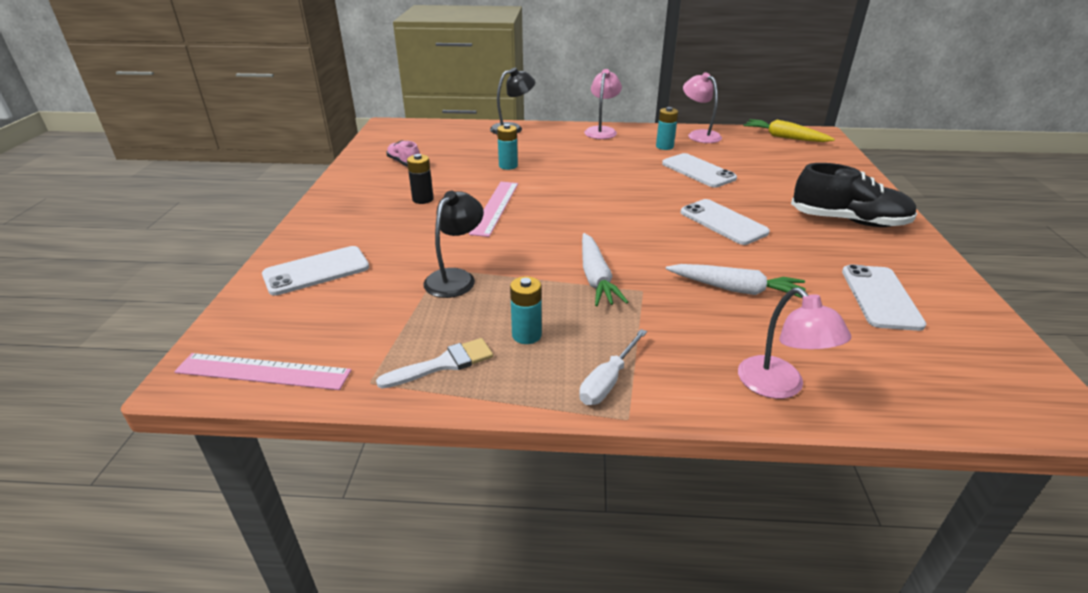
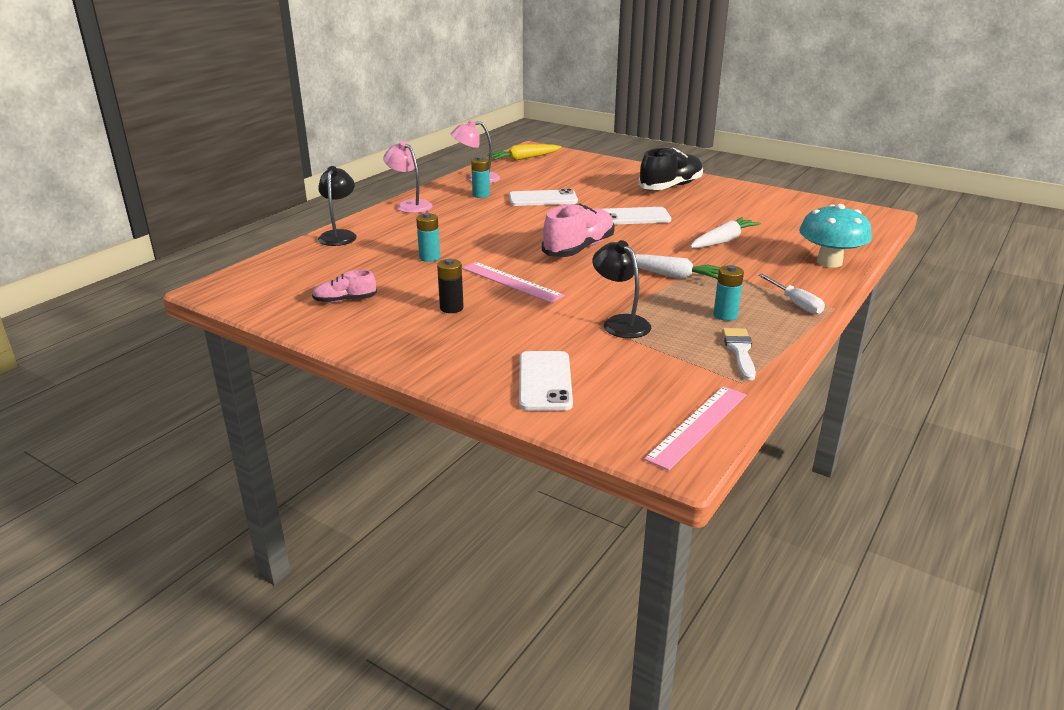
camera: 60 degrees left, 5 degrees down
(603, 216) = (579, 249): none -> pink shoe
(779, 386) = (829, 262): pink lamp -> turquoise mushroom
(880, 297) = (763, 211): white phone -> none

